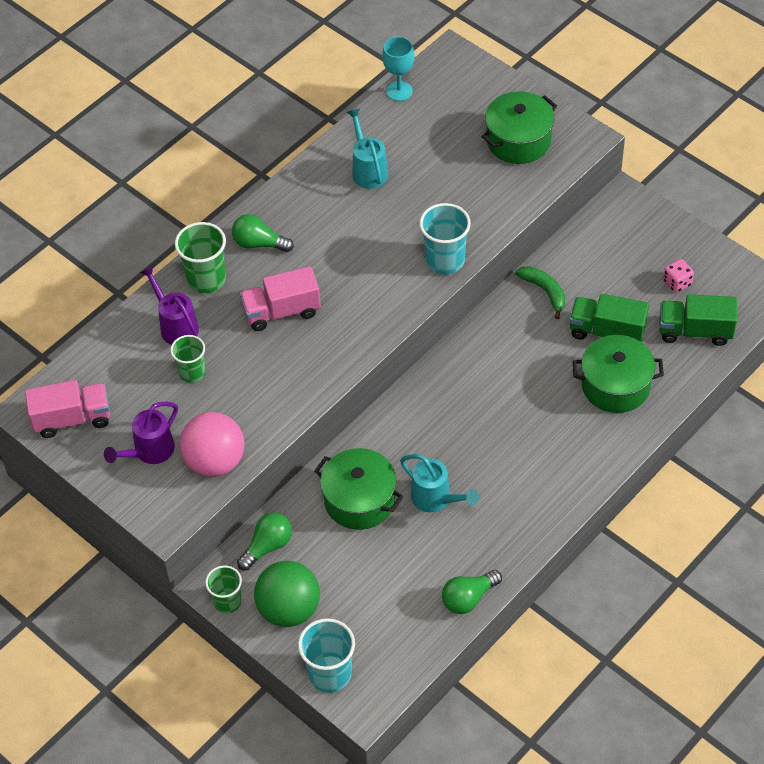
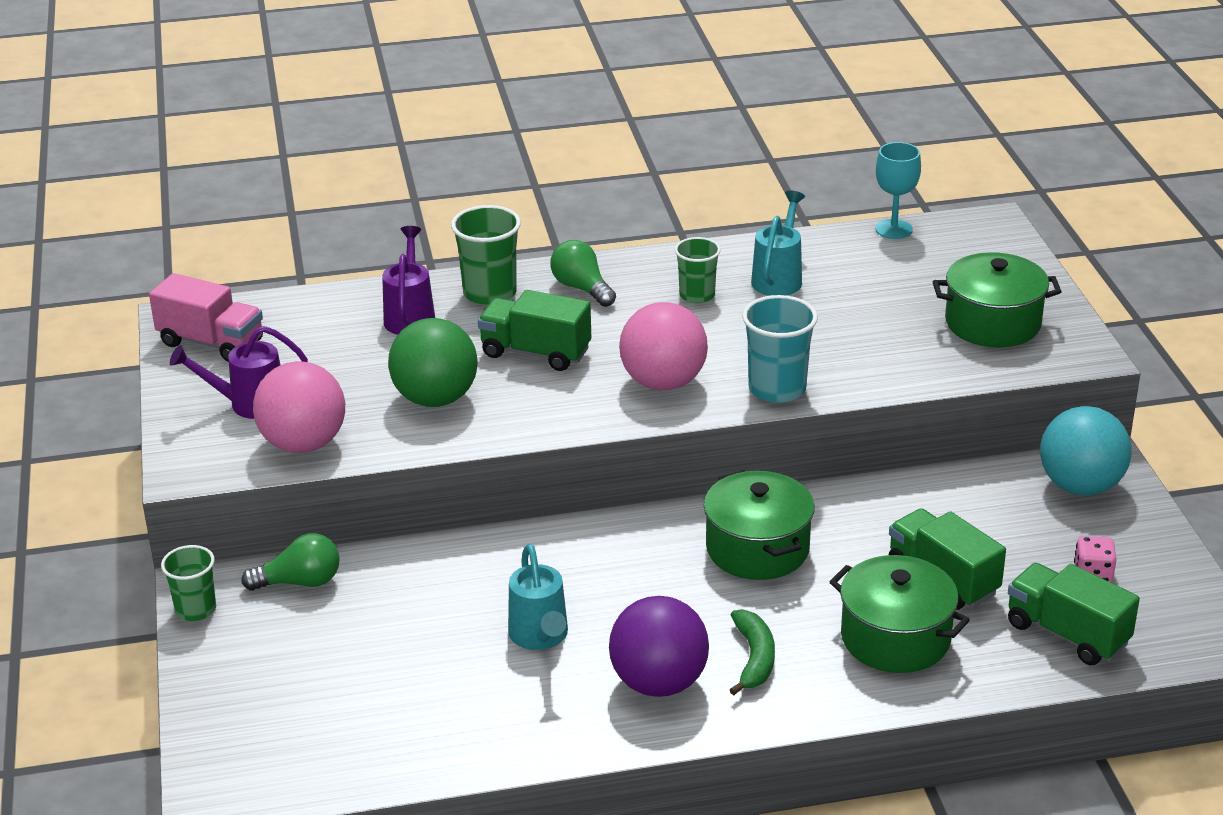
camera: 35 degrees right, 20 degrees down
(192, 372) = (377, 360): green cup -> green cup (697, 295)
(281, 311) = (535, 352): pink truck -> green truck
(289, 609) = (250, 652): green ball -> green ball (435, 399)
(330, 674) = (217, 739): turquoise cup -> none
(359, 500) = (451, 593): green pot -> green pot (757, 548)
(377, 292) = (663, 382): none -> pink ball
(468, 598) = (464, 755): green light bulb -> none
(524, 489) = (659, 683): none -> purple ball
(544, 291) = (902, 505): green banana -> green banana (754, 658)
(624, 223) = (1080, 486): none -> turquoise ball

